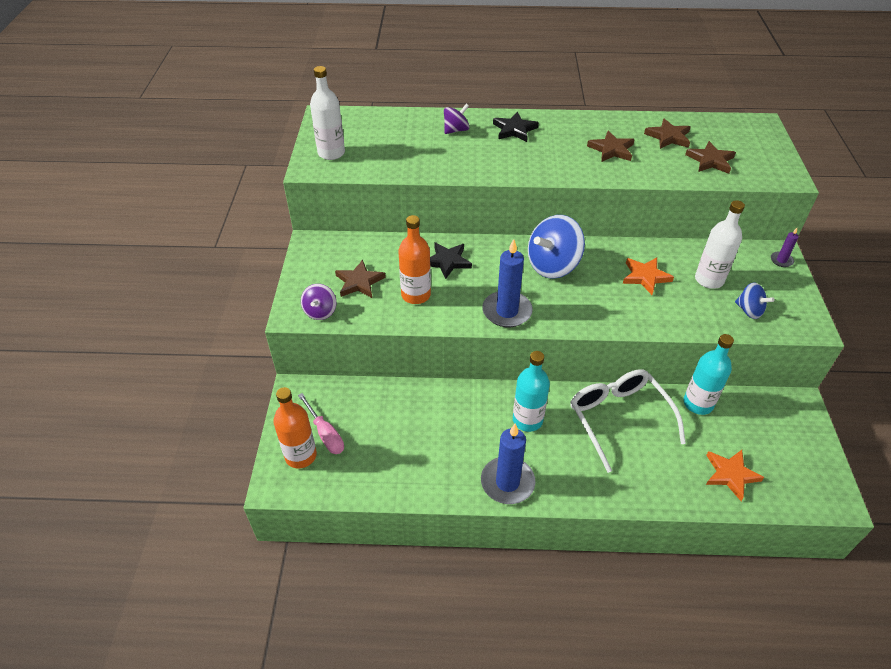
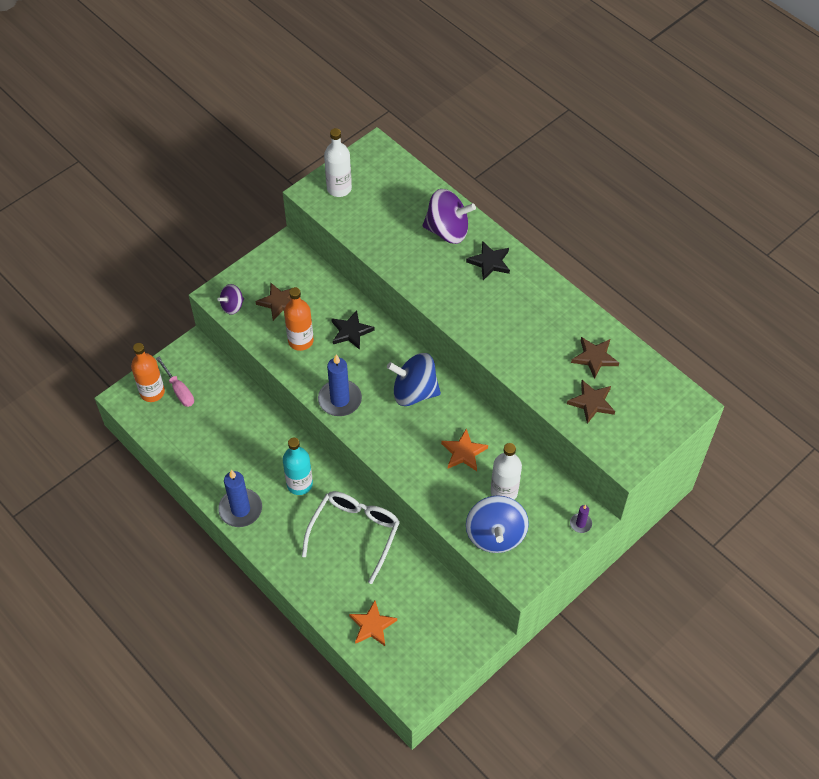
camera: 45 degrees right, 10 degrees up
(325, 434) = (179, 390): pink screwdriver -> pink screwdriver turned 45 degrees counterclockwise
(456, 130) = (447, 230): purple spinning top -> purple spinning top, size x1.84
(611, 150) = (533, 335): brown star -> none
(698, 403) = (418, 570): turquoise bottle -> none
(749, 311) = (495, 535): blue spinning top -> blue spinning top, size x1.84

